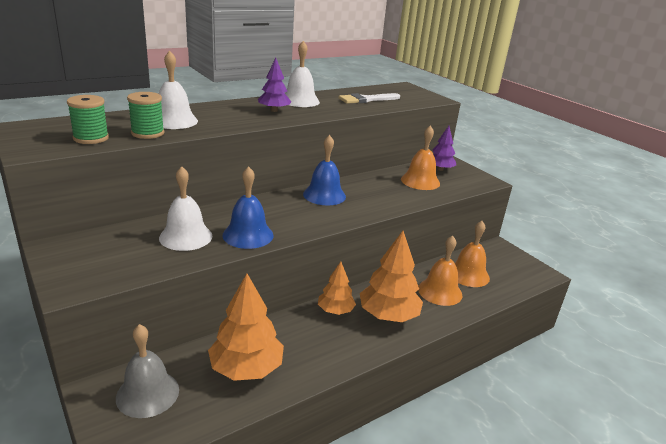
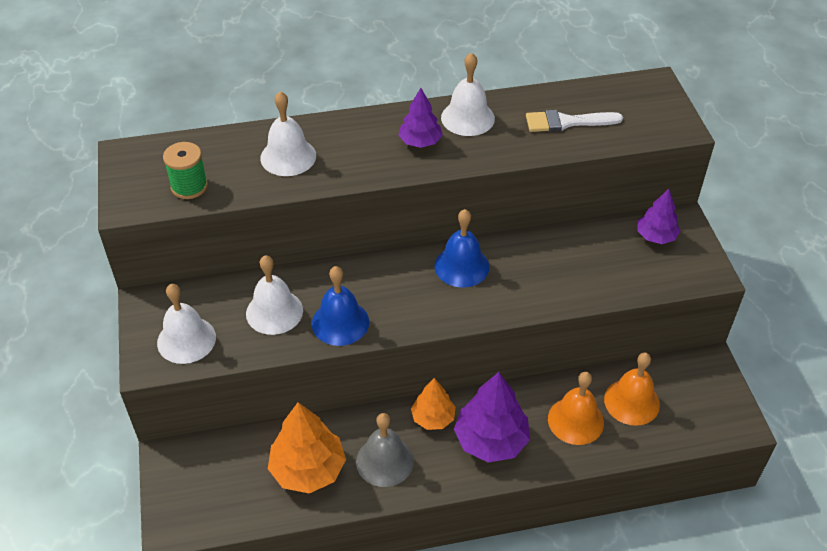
camera: 25 degrees right, 20 degrees up
(106, 265) = (186, 340): none -> white bell
(147, 133) = (250, 182): green spool -> none
(147, 393) = (210, 472): grey bell -> grey bell (384, 461)
(388, 315) = (491, 440): orange tree -> purple tree
(420, 181) = (608, 258): orange bell -> none

